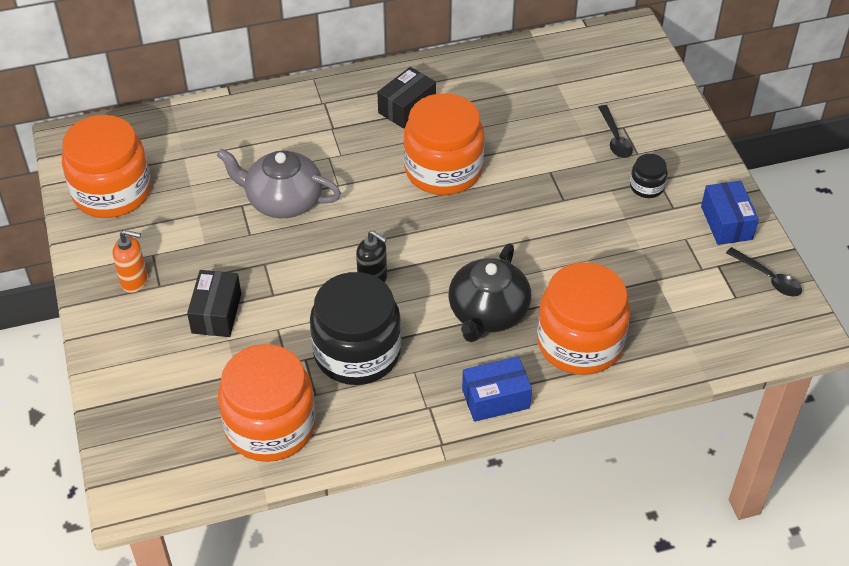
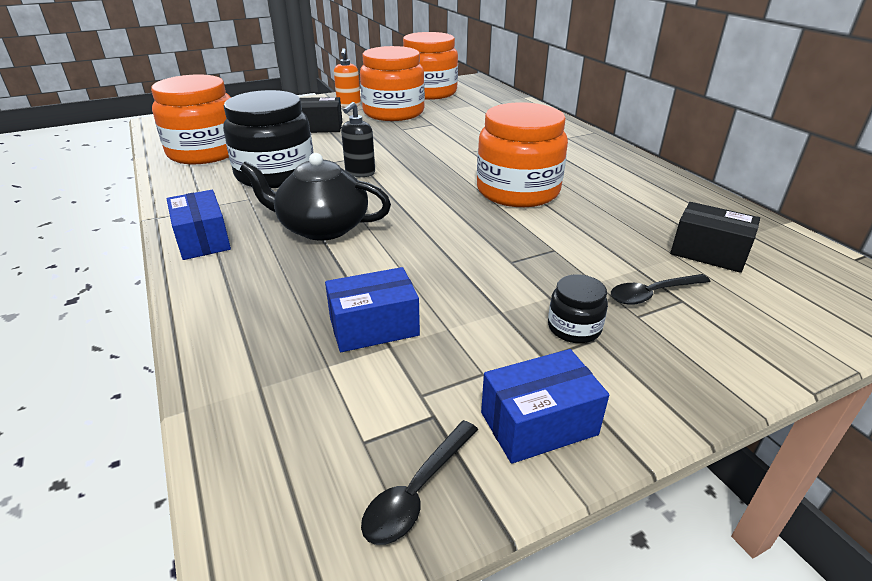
camera: 80 degrees right, 15 degrees down
(283, 200) = (443, 135): grey teapot -> none
(407, 108) = (591, 168): black box -> black box (708, 253)
(580, 342) = (275, 287): orange jar -> orange jar (393, 112)
(635, 286) = (374, 327): none -> blue box

